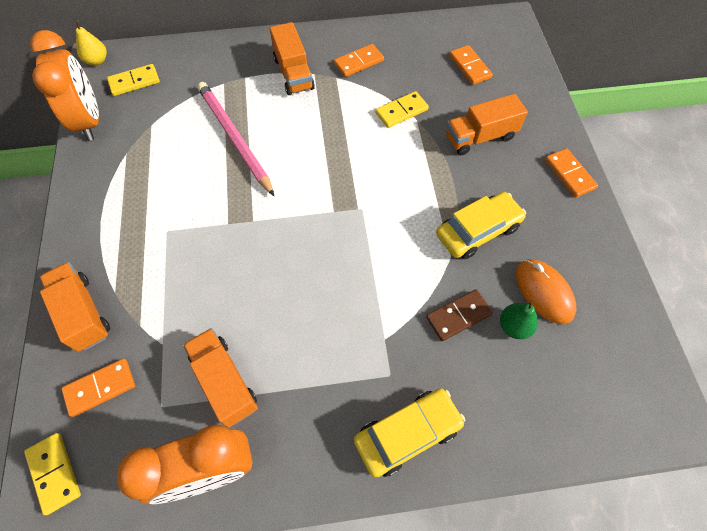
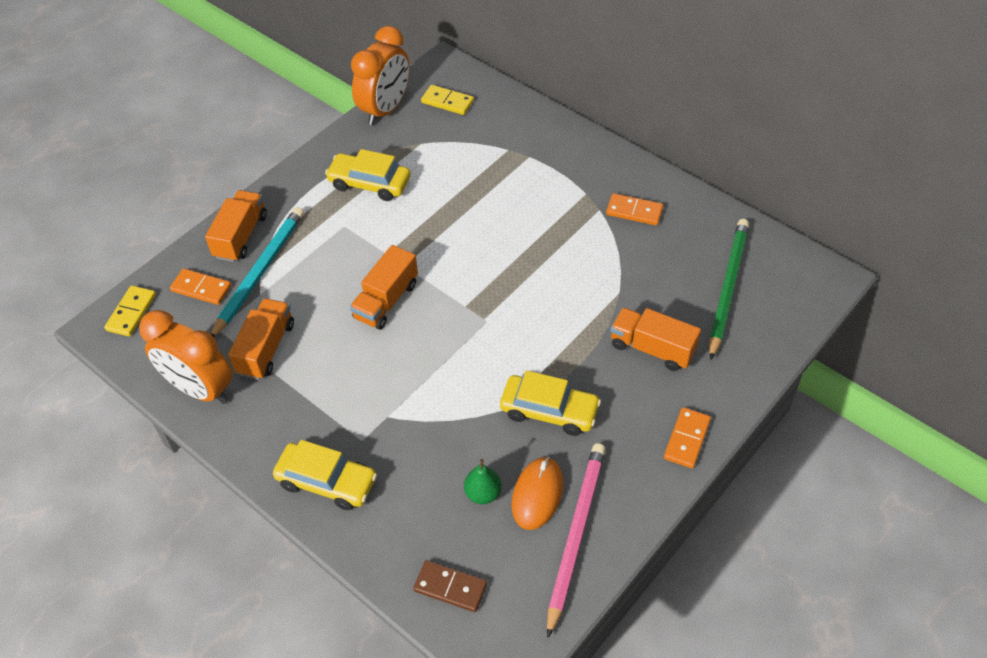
camera: 50 degrees right, 10 degrees down
(97, 61) = (441, 66): yellow pear -> none
(139, 327) = (259, 272): none -> turquoise pencil
(146, 183) = (369, 183): none -> yellow car
(234, 138) = (464, 197): pink pencil -> pink pencil (575, 534)
(293, 73) = (569, 181): orange truck -> orange truck (386, 301)
(401, 111) = (615, 277): yellow domino -> none
(458, 316) = (454, 450): brown domino -> brown domino (450, 587)
(470, 67) = (727, 288): orange domino -> green pencil

